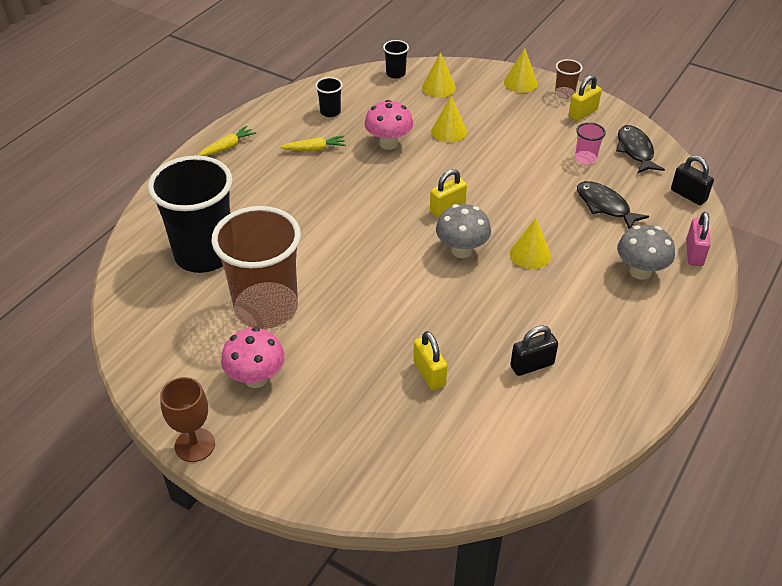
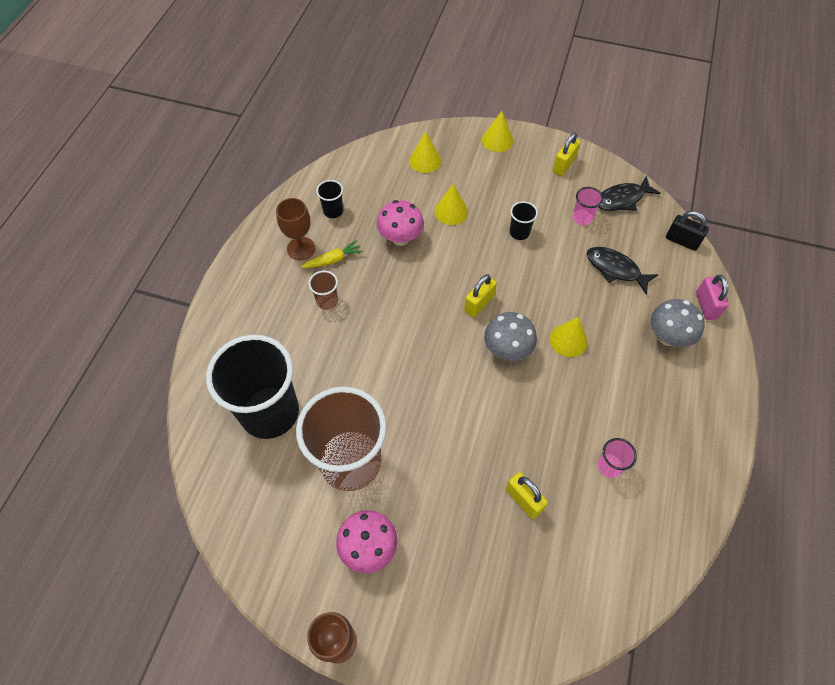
camera: 15 degrees left, 15 degrees up
(227, 147) = (248, 275): yellow carrot -> none
(287, 135) = (301, 248): none -> brown goblet
(395, 74) = (379, 151): black cup -> black cup (519, 232)
(532, 365) = (609, 466): black padlock -> pink cup
(564, 93) = (540, 145): brown cup -> brown cup (327, 301)
(635, 150) = (622, 199): black fish -> black fish turned 90 degrees counterclockwise

